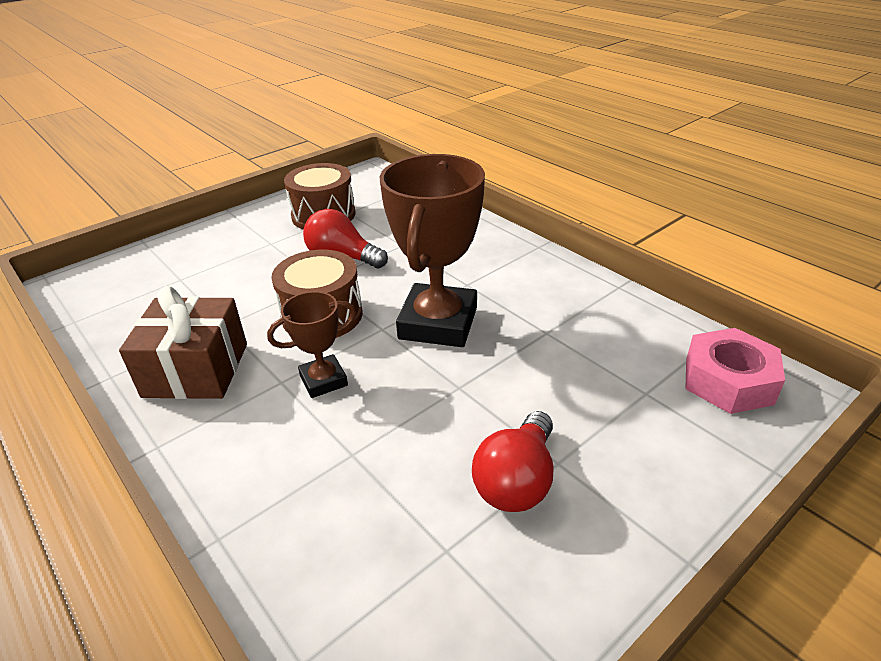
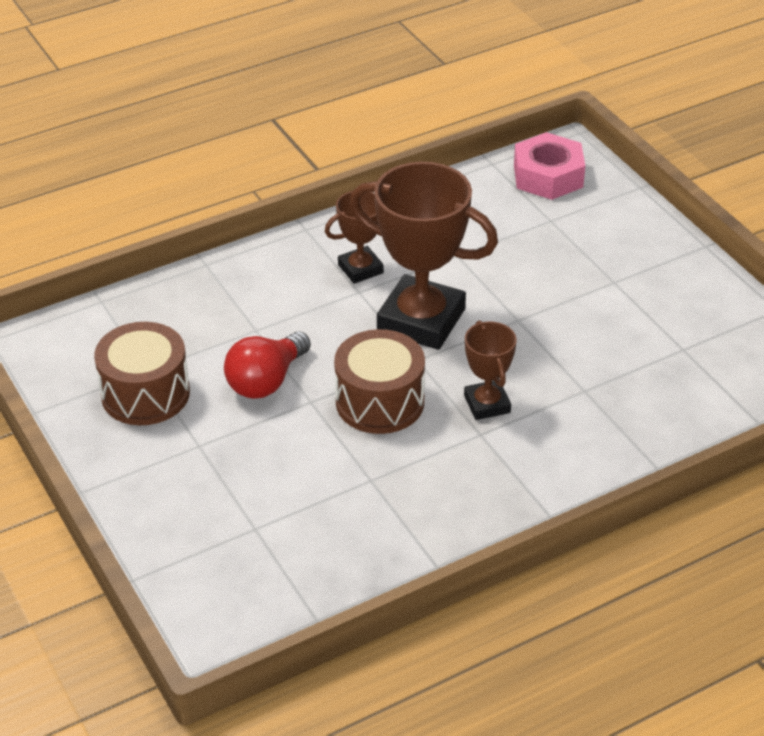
camera: 80 degrees left, 5 degrees up
(196, 370) = (445, 497): brown gift -> none
(498, 280) = (360, 269): none -> brown trophy
(517, 481) = (628, 305): red light bulb -> none

